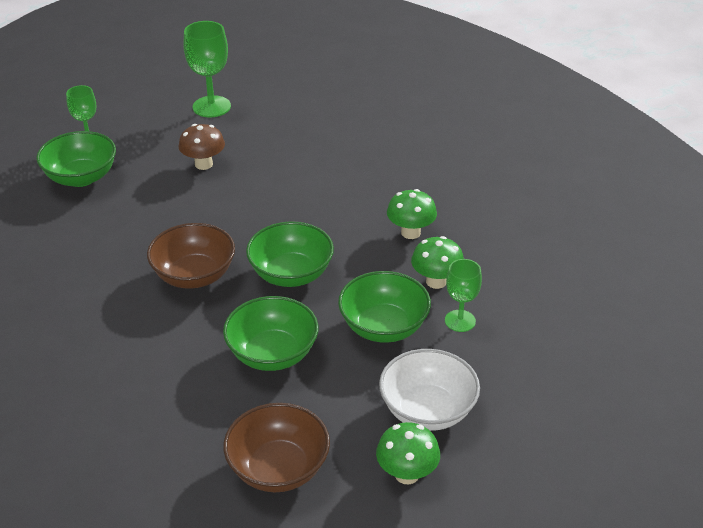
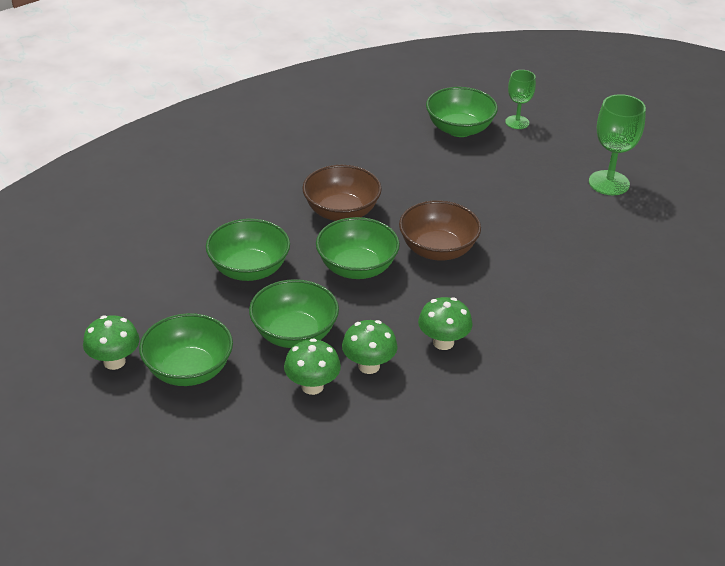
camera: 80 degrees right, 0 degrees up
(203, 164) = (507, 193): brown mushroom -> none
(278, 468) = (120, 288): brown bowl -> brown bowl (438, 250)
(427, 410) = (188, 370): white bowl -> green bowl
(460, 321) = (312, 386): green goblet -> green mushroom

